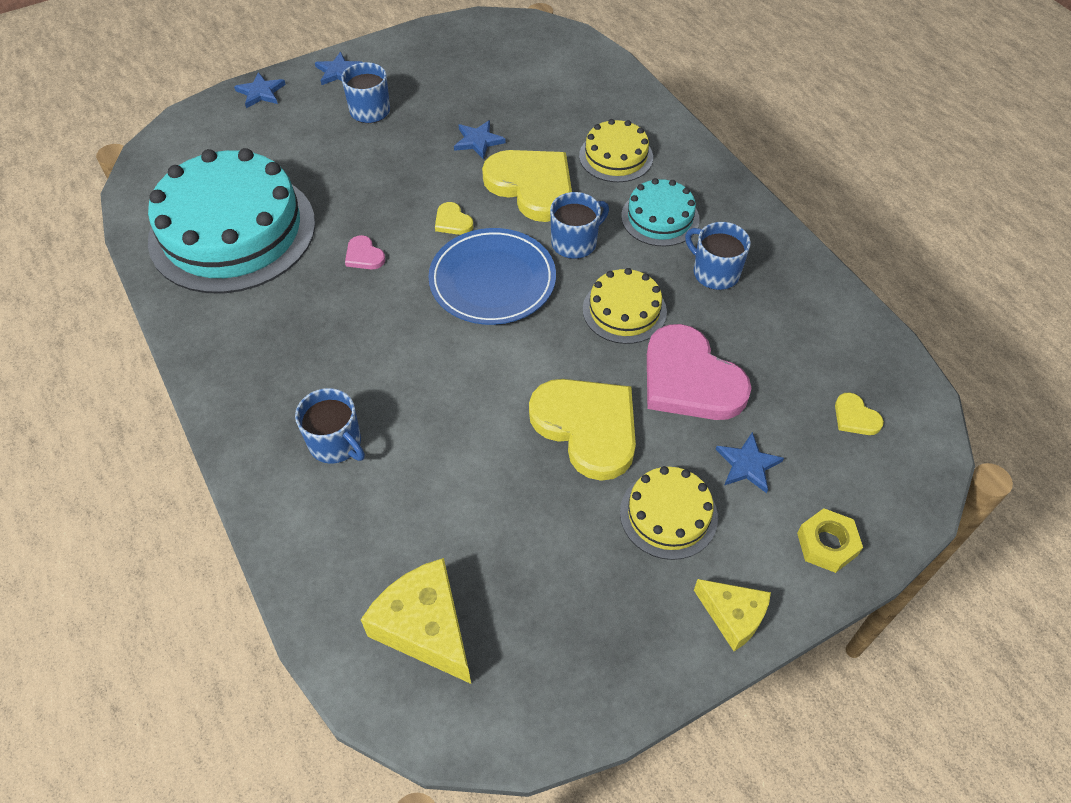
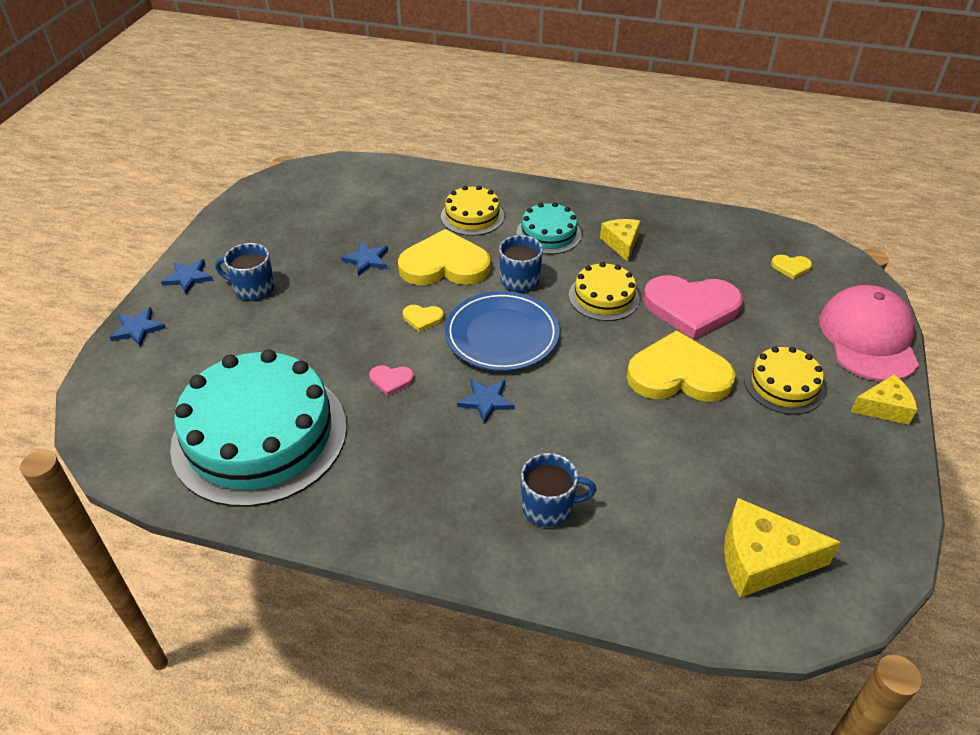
camera: 45 degrees left, 10 degrees down
(715, 272) = (621, 243): blue mug -> yellow cheese
(747, 464) = (780, 328): blue star -> blue star (486, 401)
(827, 544) = (868, 337): yellow nut -> pink cap

